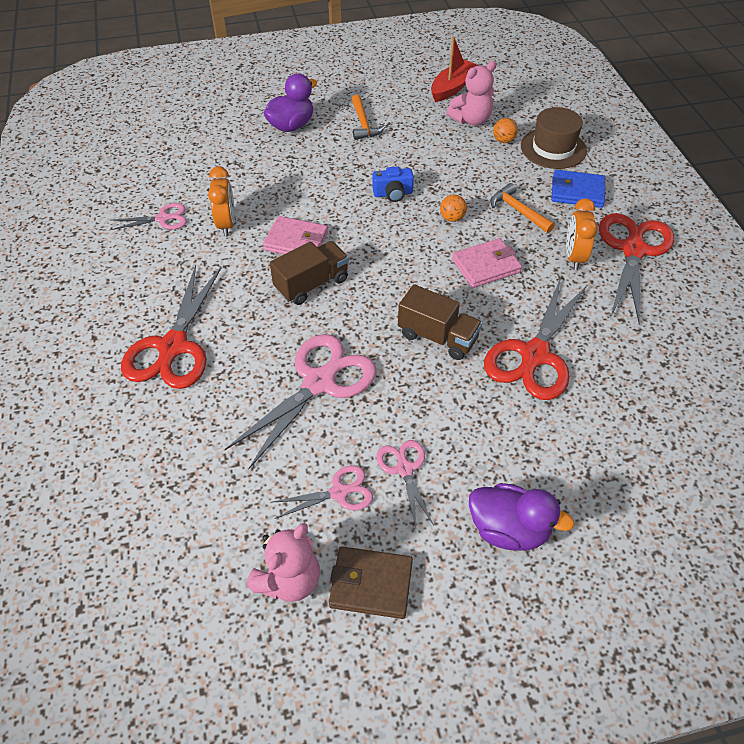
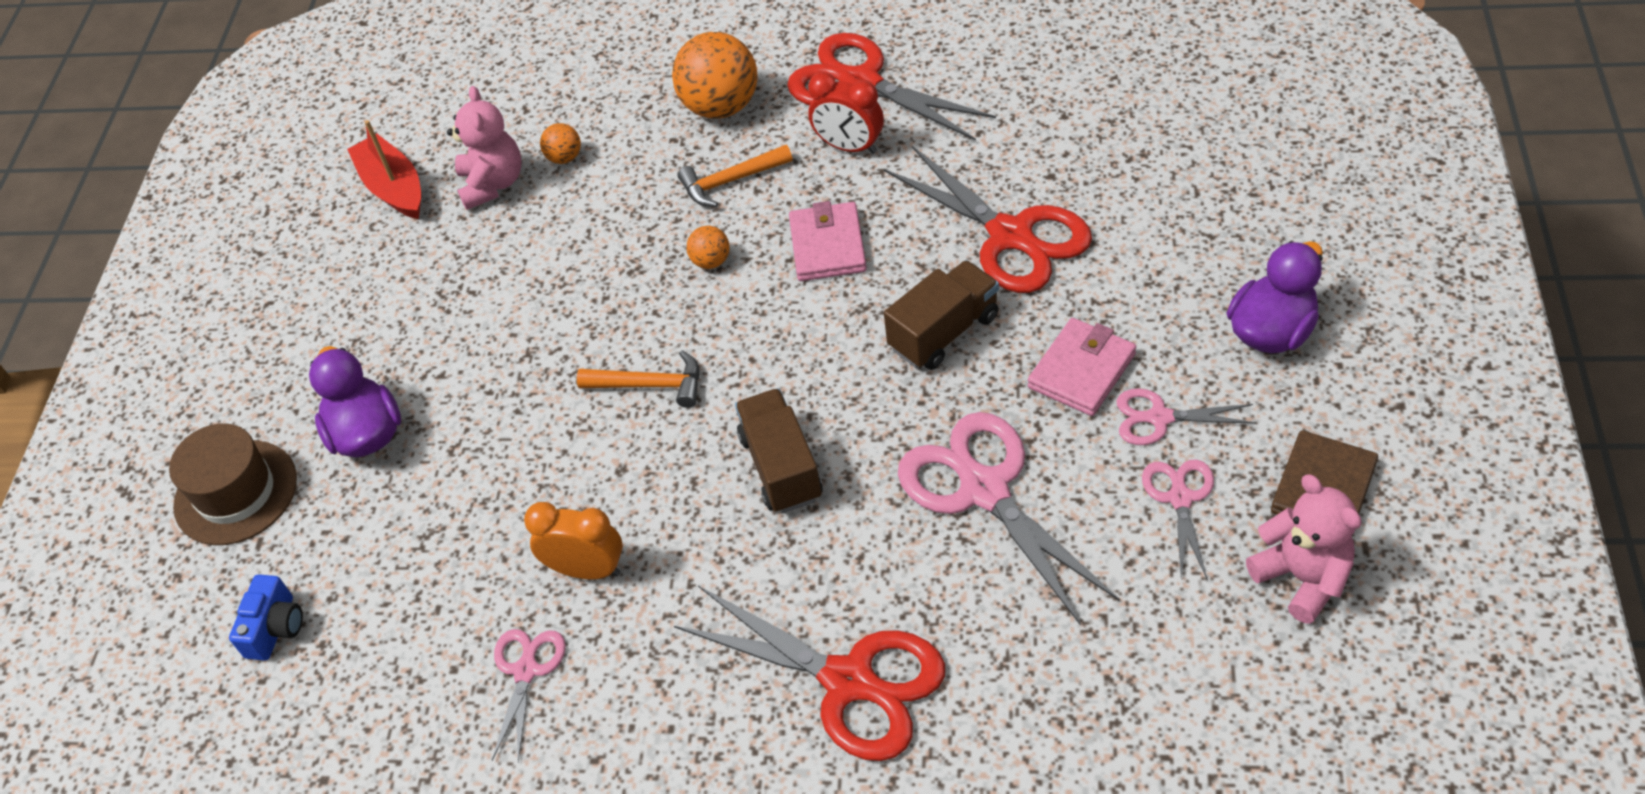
camera: 65 degrees left, 0 degrees up
(296, 241) = (675, 473): pink wallet -> pink wallet (1081, 371)
(363, 124) = (422, 327): orange hammer -> orange hammer (651, 385)
(393, 194) = (621, 322): blue camera -> blue camera (275, 628)
(553, 148) = (613, 106): brown hat -> brown hat (236, 492)
(574, 257) = (849, 147): orange clock -> red clock
(577, 192) = (721, 106): blue wallet -> orange ball

